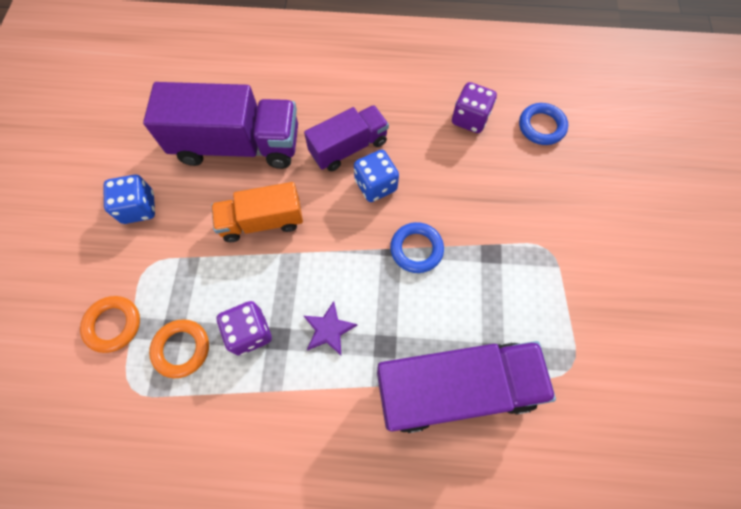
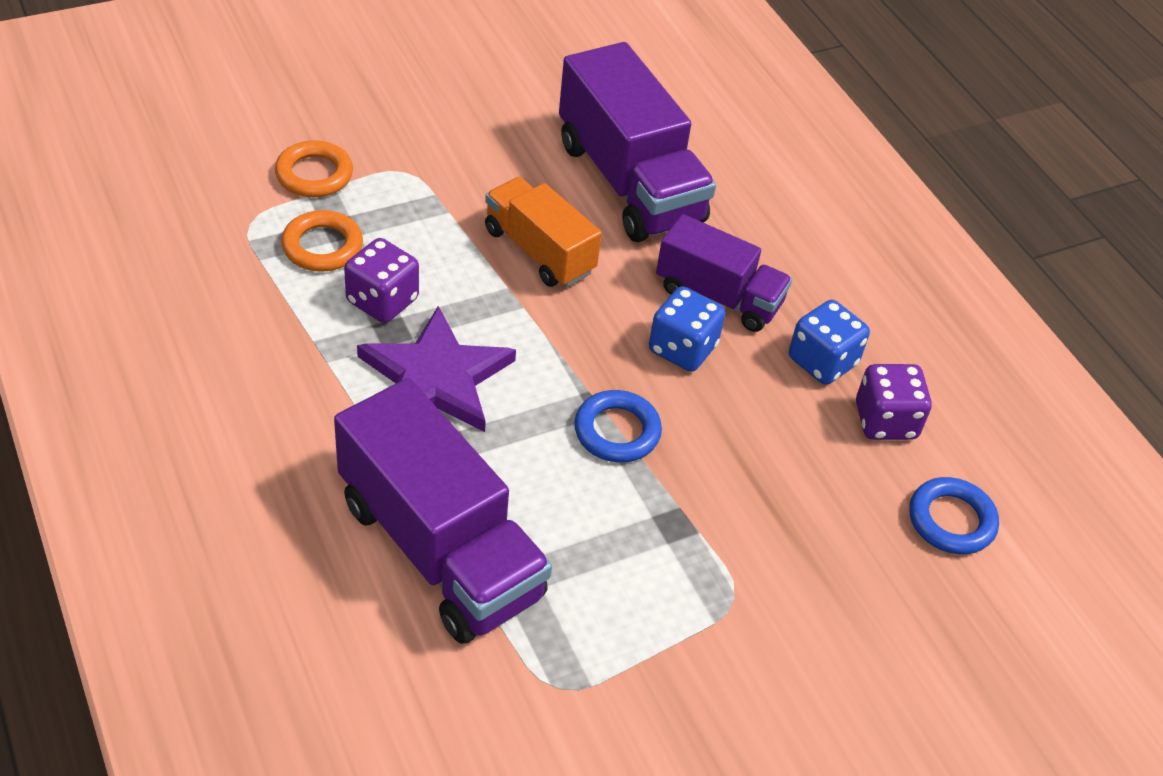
camera: 55 degrees right, 20 degrees down
(139, 208) = (473, 130): blue dice -> blue dice (822, 361)
(329, 329) = (435, 378): purple star -> purple star, size x1.91

